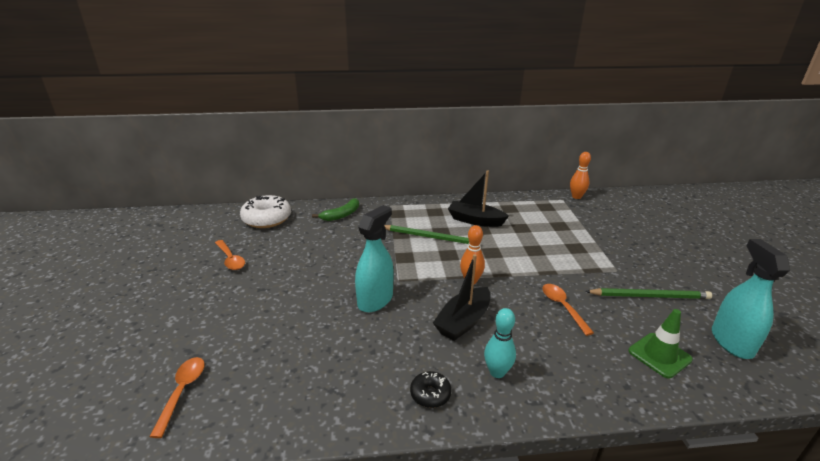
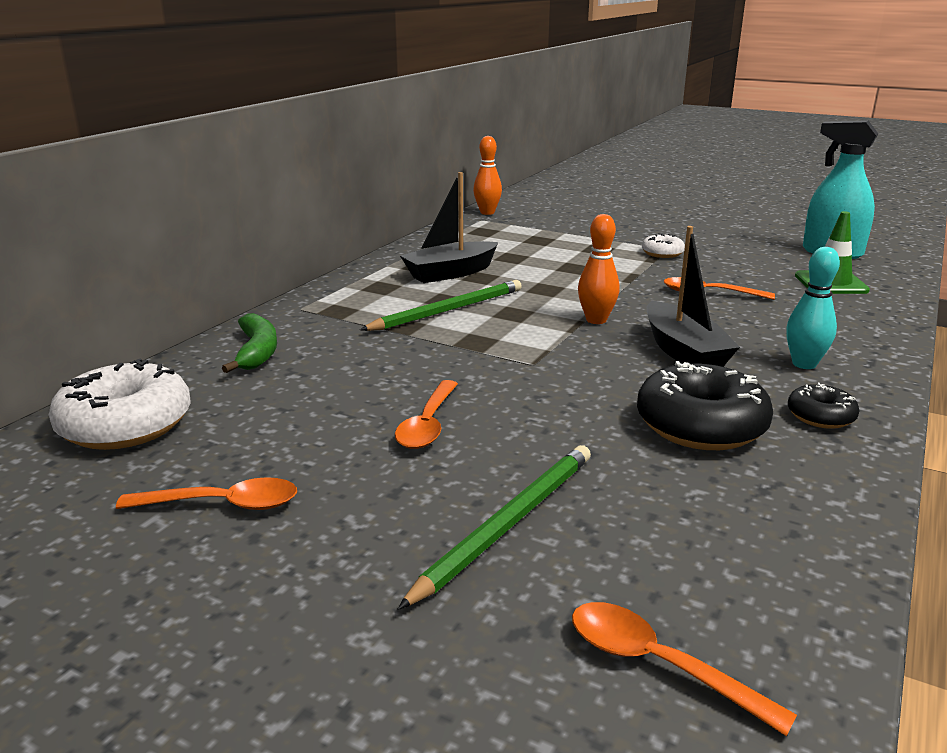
camera: 55 degrees left, 5 degrees down
(316, 276) = (428, 424): none -> orange spoon
(375, 300) = (565, 394): turquoise spray bottle -> none
(380, 351) = (700, 426): none -> black donut
(605, 271) = (662, 253): none -> white donut
(649, 296) = (730, 253): green pencil -> green pencil (508, 524)

